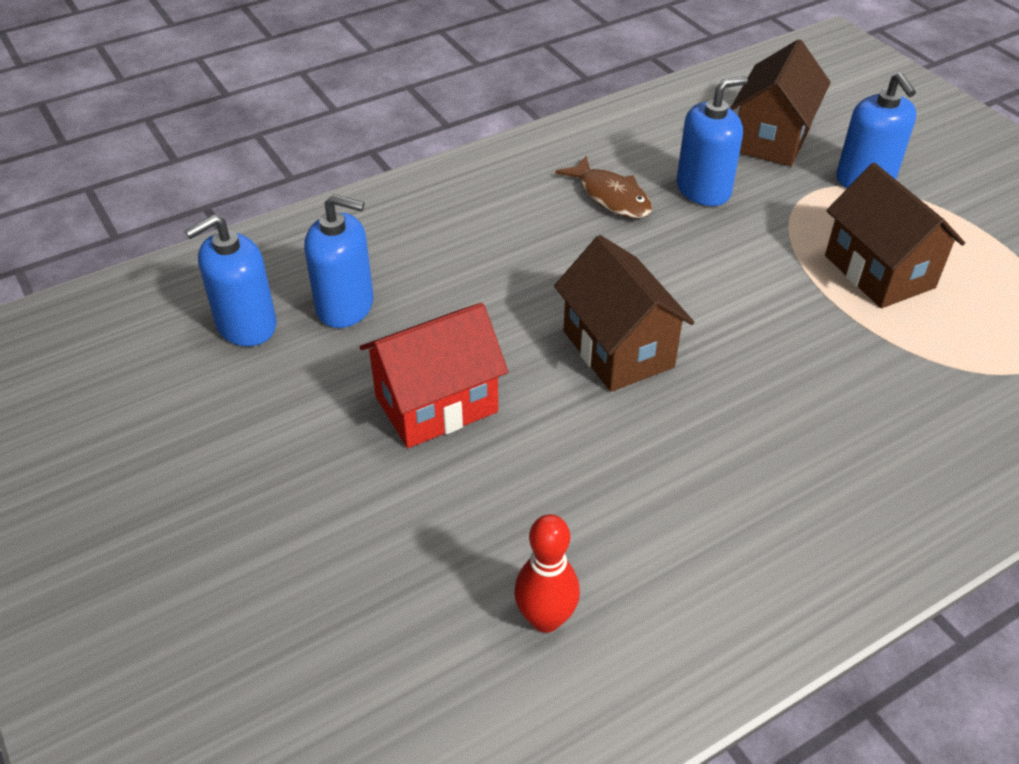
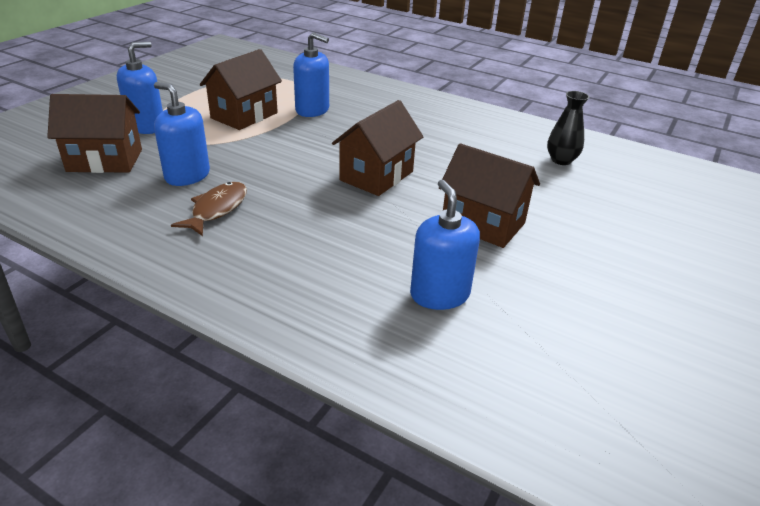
camera: 120 degrees left, 10 degrees down
(246, 325) = (509, 340): blue soap dispenser -> blue soap dispenser (312, 110)
(436, 404) = (483, 223): red house -> brown house
(545, 619) = (561, 160): red bowling pin -> black vase

